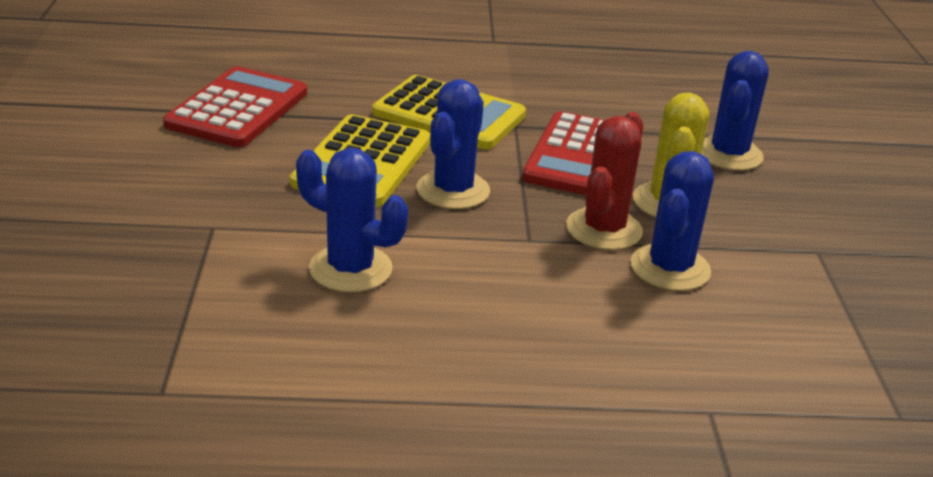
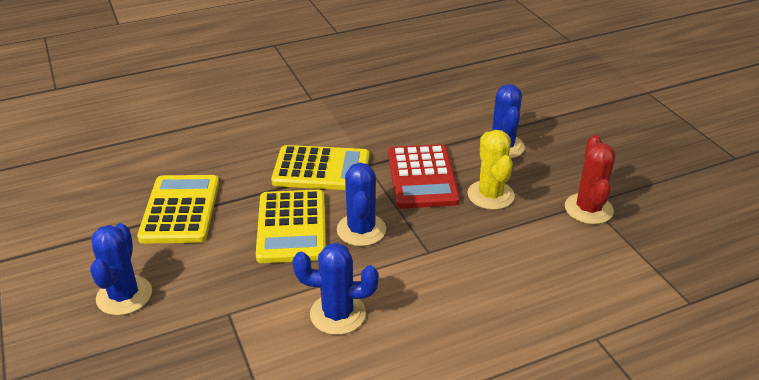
camera: 20 degrees left, 5 degrees up
(237, 109) = (180, 210): red calculator -> yellow calculator
(603, 229) = (466, 229): red cactus -> red cactus (588, 209)
(670, 268) = (519, 244): blue cactus -> blue cactus (124, 295)

